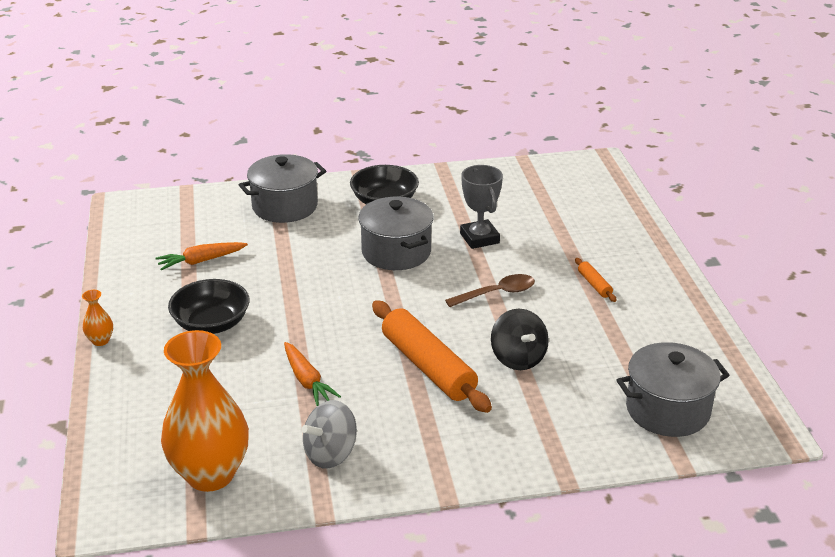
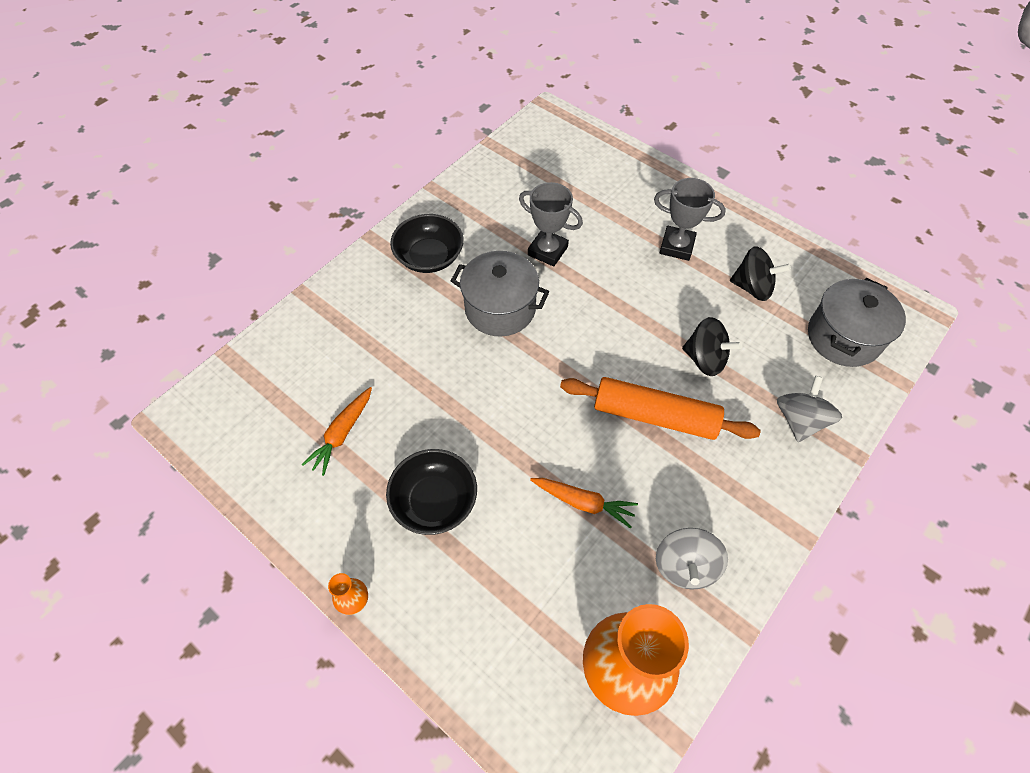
camera: 40 degrees left, 25 degrees up
(285, 206) = (348, 317): grey pot -> none
(497, 293) = (621, 302): brown spoon -> none
(546, 434) = (799, 420): none -> grey spinning top
(594, 284) = (676, 246): orange rolling pin -> grey trophy
(627, 339) = (752, 287): none -> black spinning top

